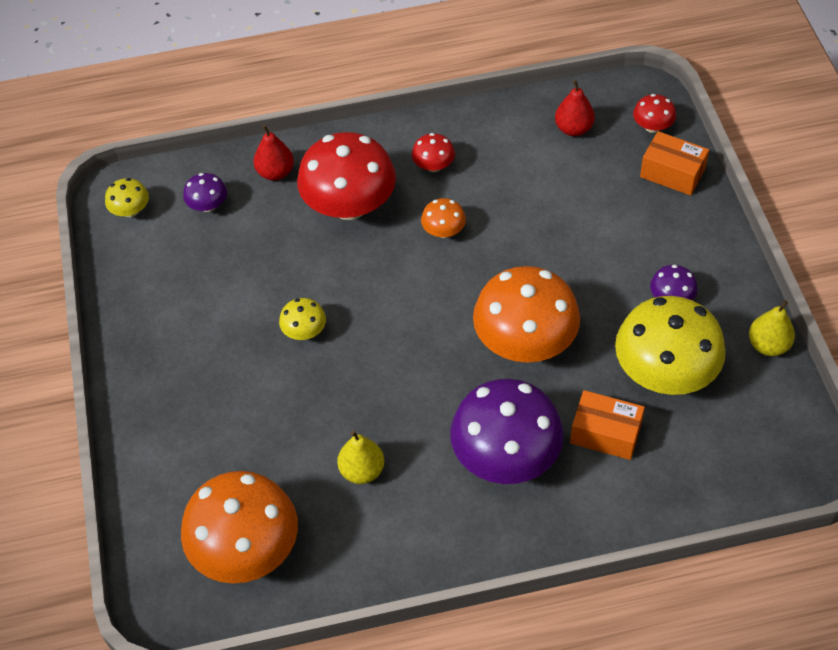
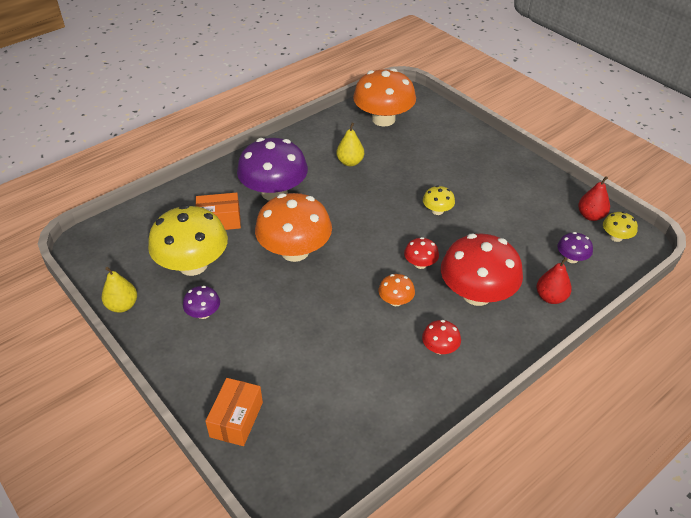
camera: 150 degrees right, 10 degrees down
(573, 129) = (344, 430): red pear -> red pear (590, 216)
(652, 126) = (272, 463): red mushroom -> red mushroom (420, 264)
(672, 173) = (236, 419): orange box -> orange box turned 75 degrees counterclockwise

